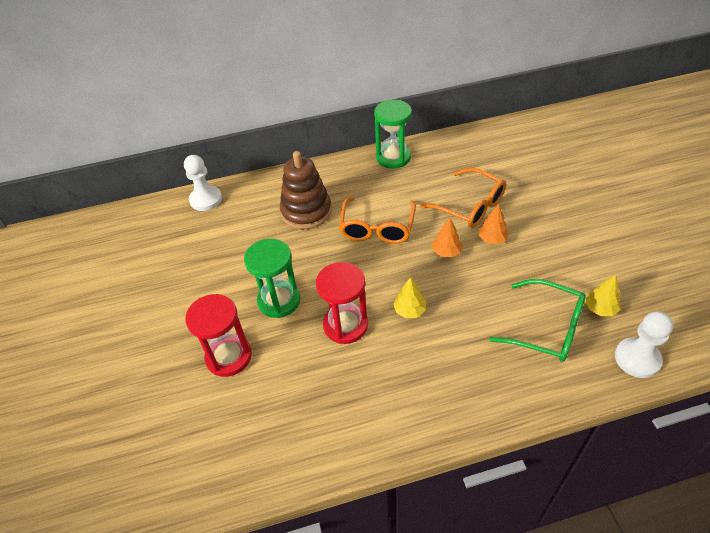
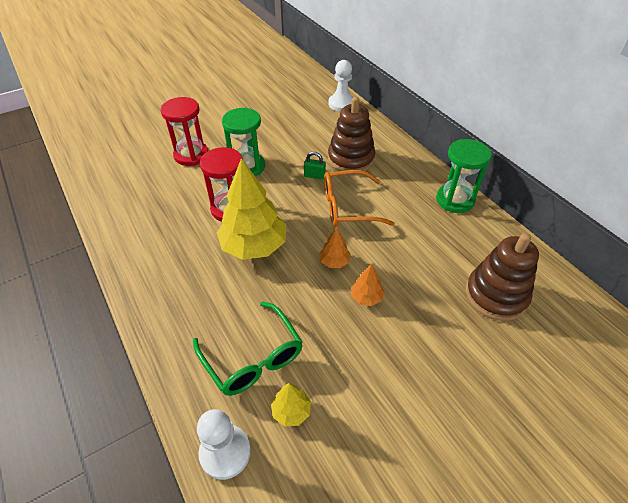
camera: 70 degrees right, 0 degrees up
(320, 245) = (314, 176): none -> green padlock
(409, 310) = (254, 246): yellow tree -> yellow tree, size x2.23
(470, 206) = (409, 272): orange glasses -> none
(503, 165) = (495, 295): none -> brown stacking toy
(546, 328) = (253, 357): green glasses -> green glasses turned 45 degrees counterclockwise

